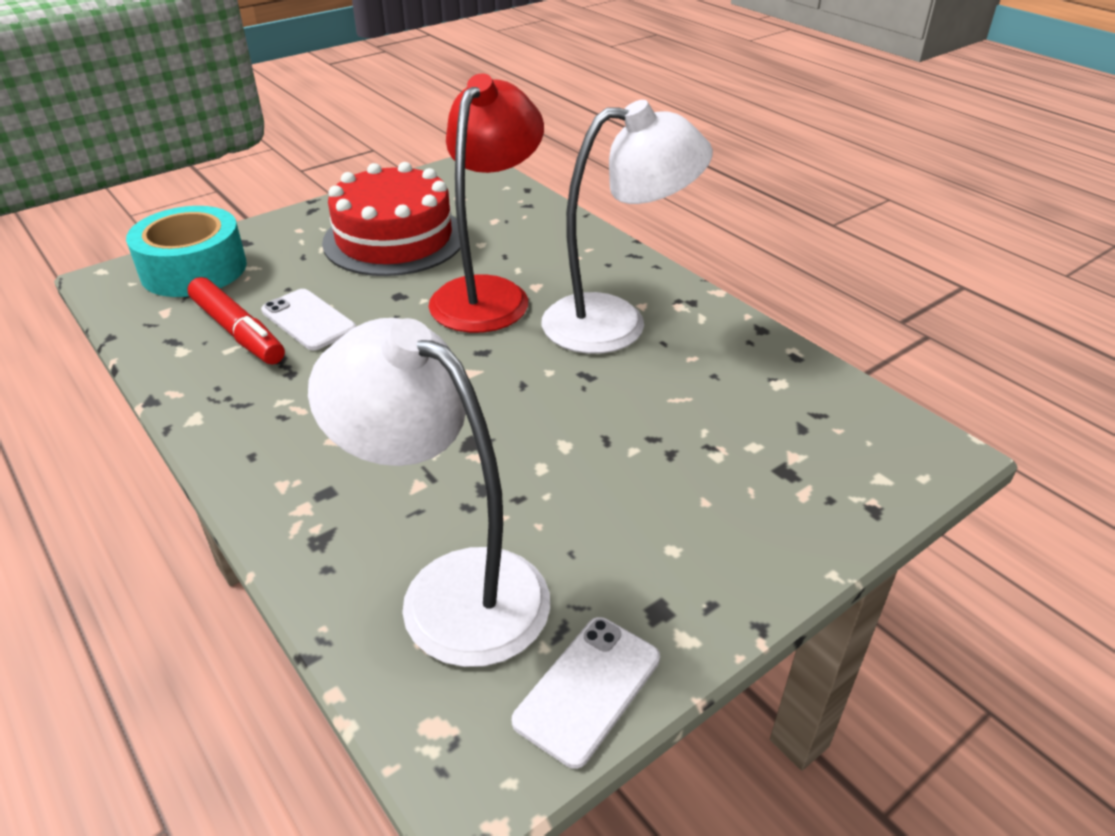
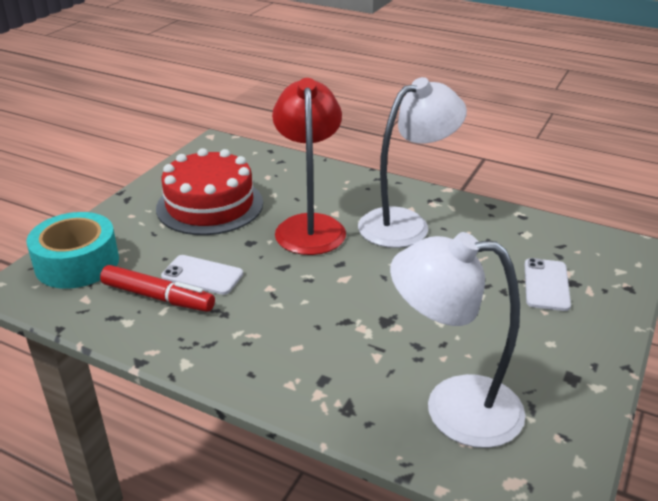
camera: 25 degrees left, 5 degrees down
(587, 689) = (572, 431): white phone -> white phone (546, 285)

